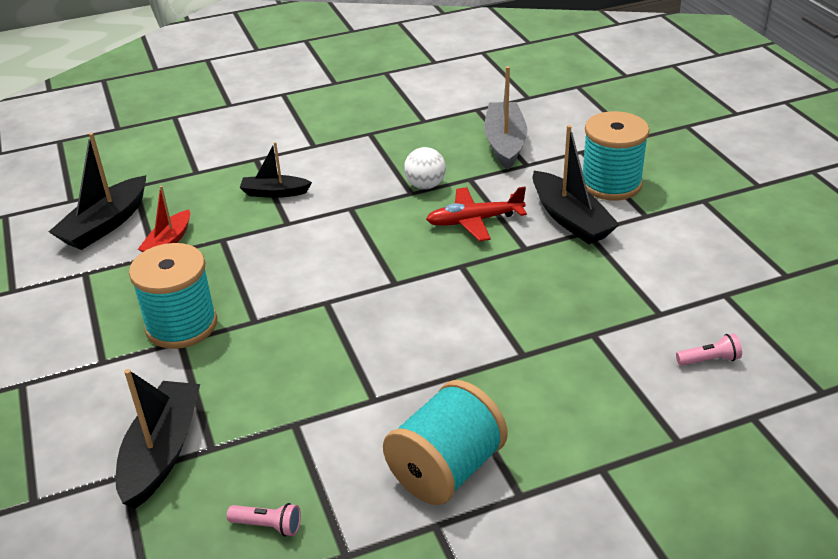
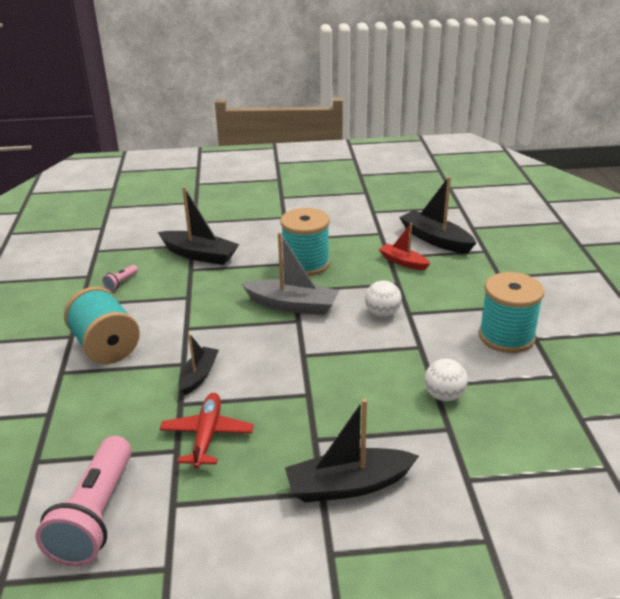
camera: 105 degrees right, 5 degrees down
(274, 193) = (457, 310): black boat -> black boat (198, 375)
(293, 241) = (382, 313): none -> white ball
(475, 221) = (371, 416): red plane -> red plane (207, 436)
(505, 143) = (518, 473): grey boat -> grey boat (292, 305)
(611, 184) = (405, 543): turquoise spool -> turquoise spool (506, 336)
(709, 360) = (96, 515): pink flashlight -> pink flashlight, size x2.42

